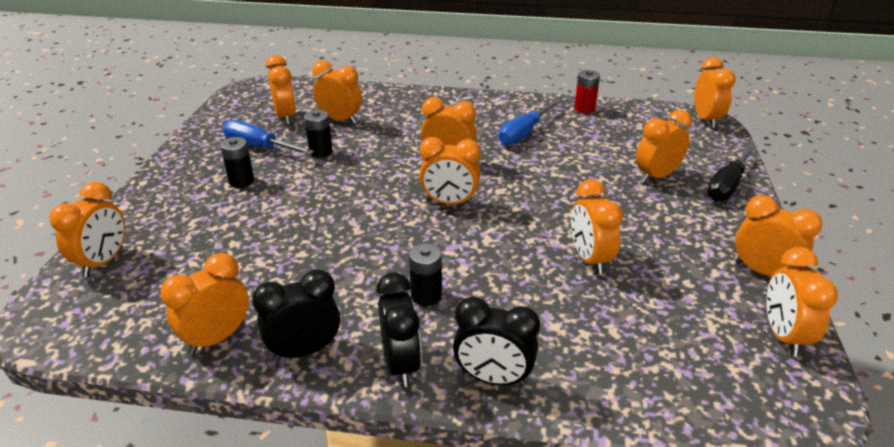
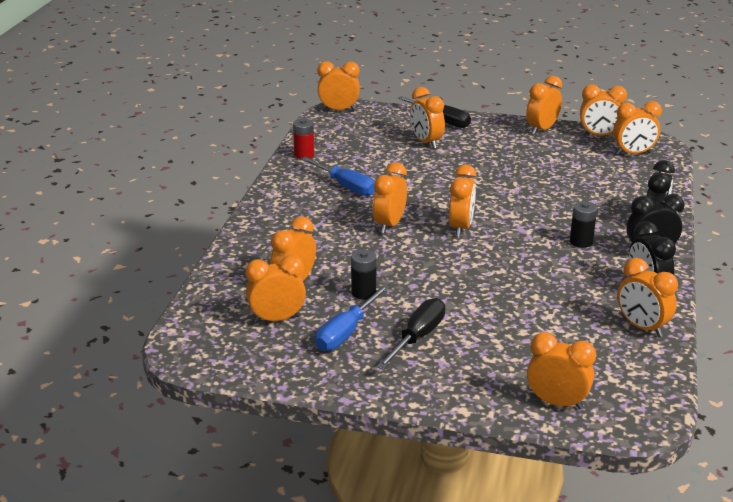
camera: 85 degrees left, 5 degrees down
(241, 181) = (417, 337): black battery -> black screwdriver
(589, 259) = (533, 180): orange clock -> orange clock (633, 153)

